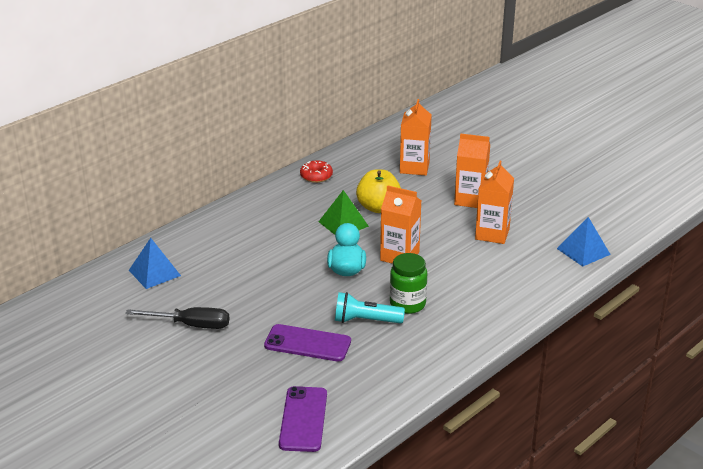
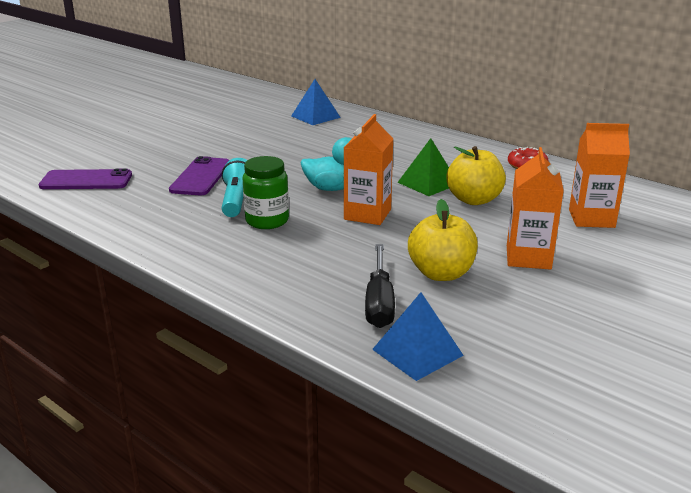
camera: 85 degrees right, 5 degrees down
(191, 325) = (236, 133): black screwdriver -> black screwdriver (379, 302)
(492, 234) = (441, 273): orange carton -> yellow apple

